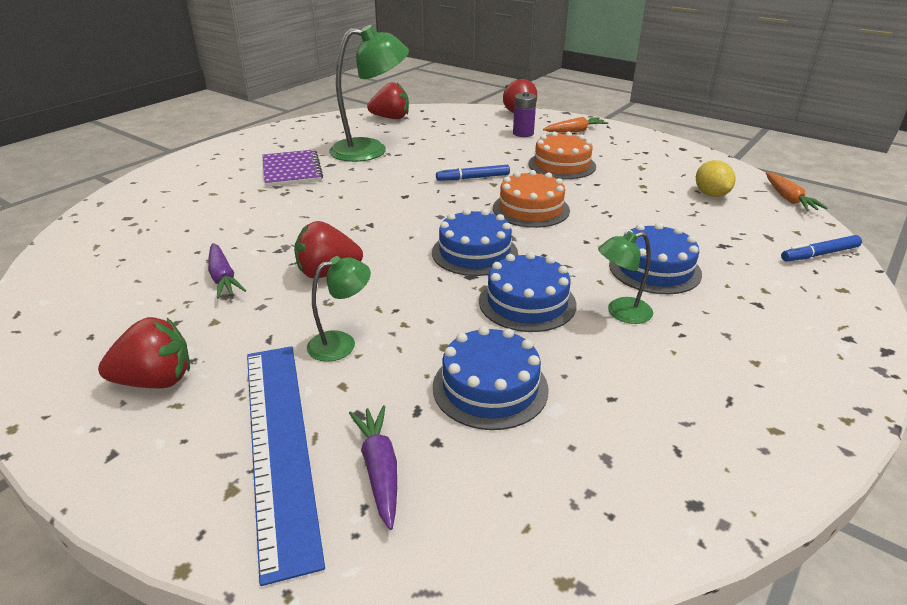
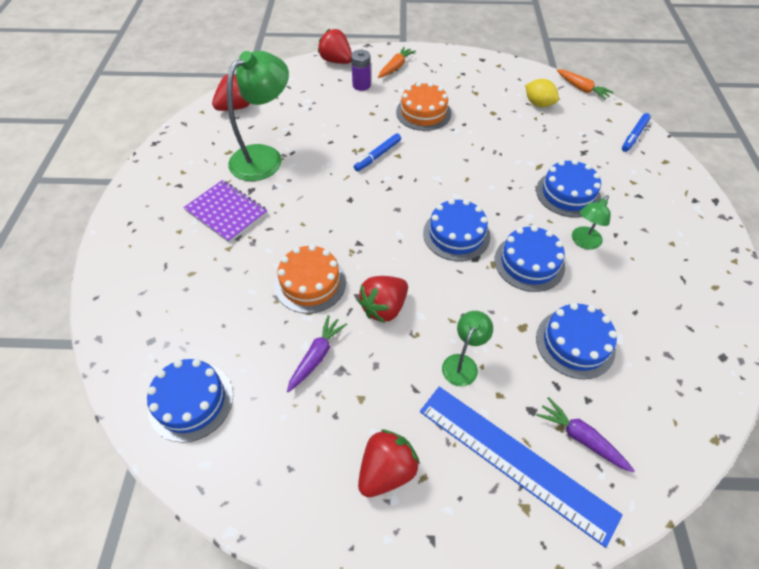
camera: 35 degrees left, 20 degrees up
(95, 261) = (191, 401): none -> blue cake
(223, 278) = (316, 356): purple carrot -> purple carrot turned 90 degrees counterclockwise
(531, 209) = (448, 171): orange cake -> orange cake (310, 283)

